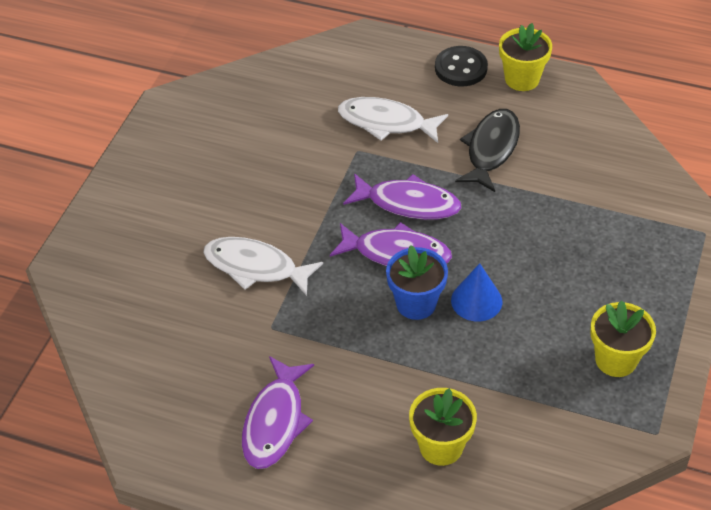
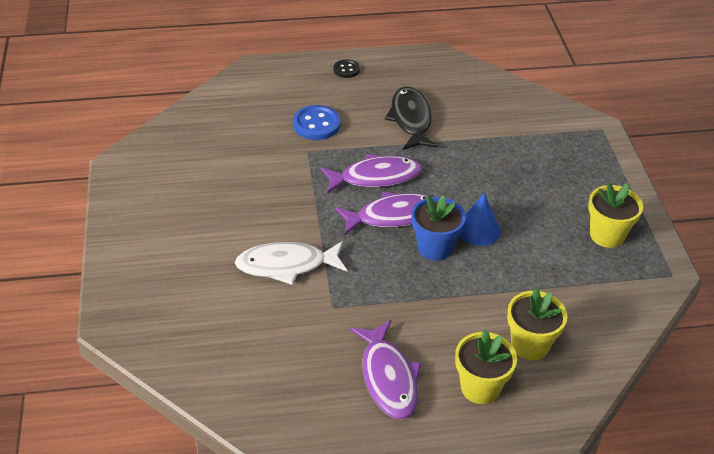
camera: 30 degrees left, 5 degrees down
(386, 122) = (316, 124): white fish -> blue button
(461, 68) = (346, 70): black button -> black button, size x0.59
(522, 79) = (398, 64): yellow flower pot -> yellow flower pot (480, 387)

